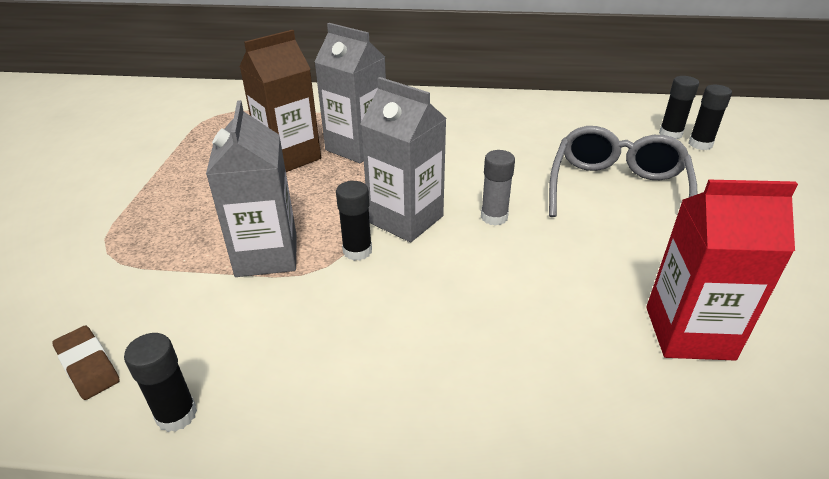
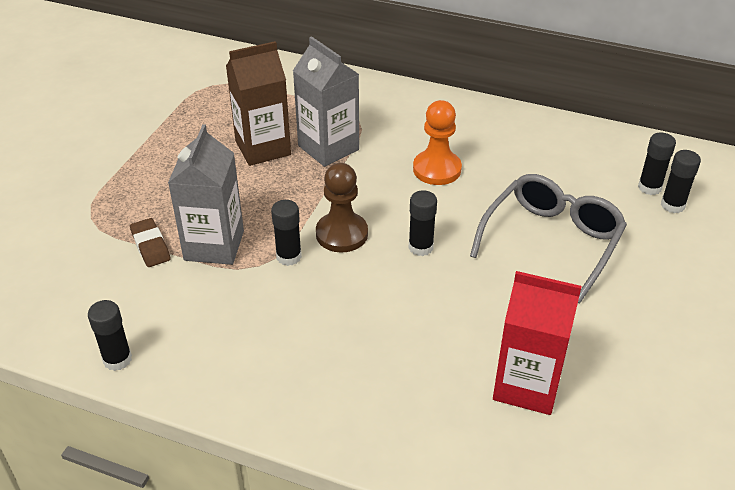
camera: 15 degrees right, 5 degrees up
(88, 366) = (64, 310): brown eraser -> brown eraser (150, 246)
(406, 219) = (341, 234): grey carton -> brown pawn
(472, 149) = (437, 169): none -> orange pawn
(494, 217) = (420, 247): grey glue stick -> black glue stick

